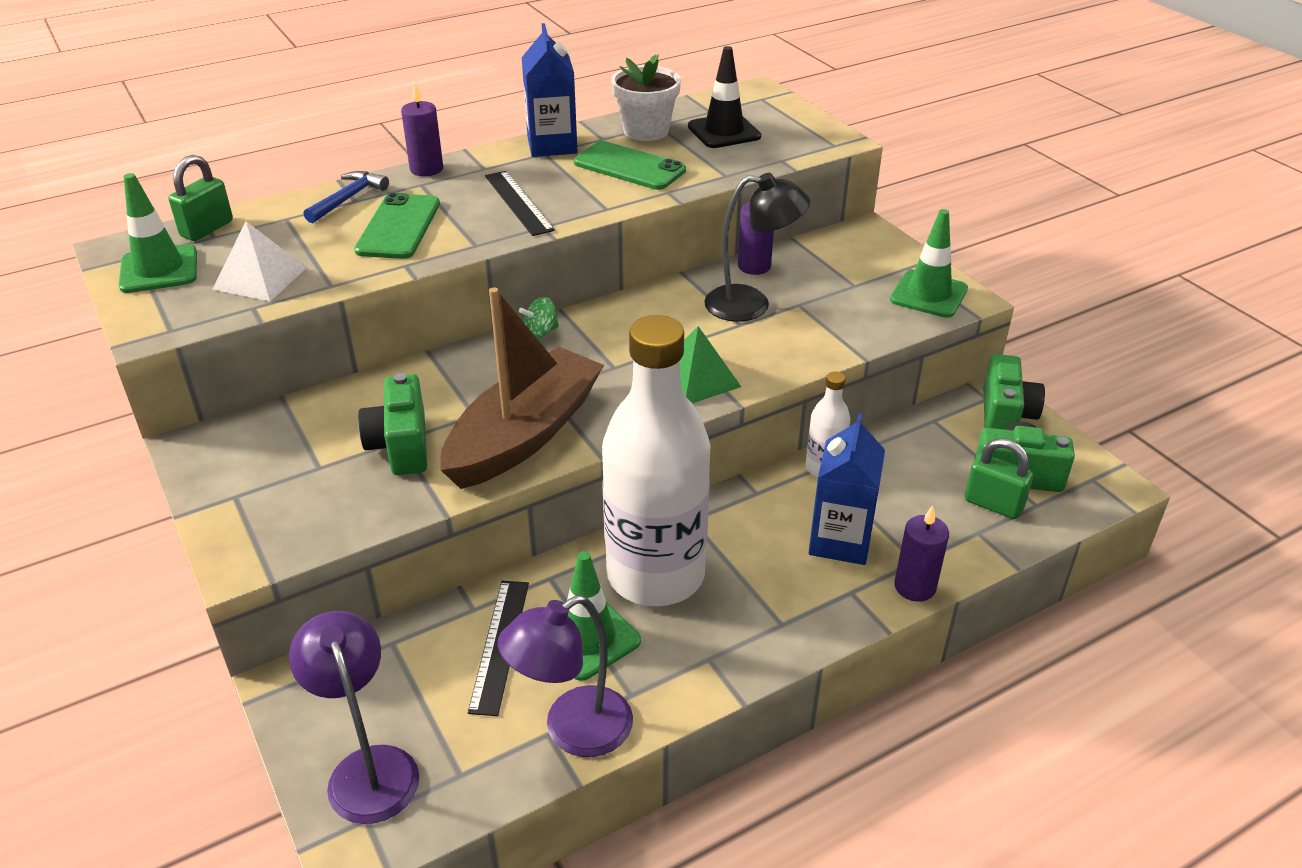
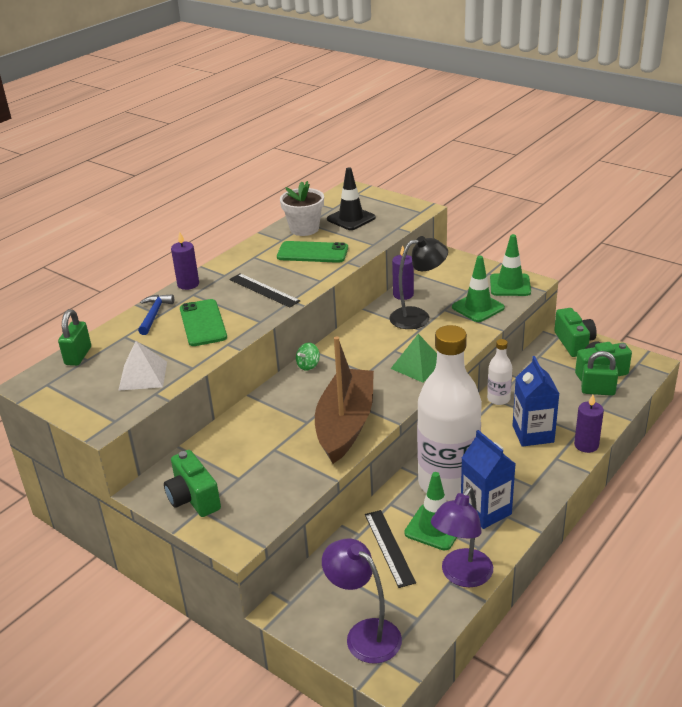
camera: 20 degrees left, 5 degrees down
(159, 270) = (71, 388): green traffic cone -> green traffic cone (478, 307)
(401, 446) = (278, 452): green camera -> green camera (193, 498)
(552, 145) = (254, 251): blue carton -> blue carton (485, 511)

